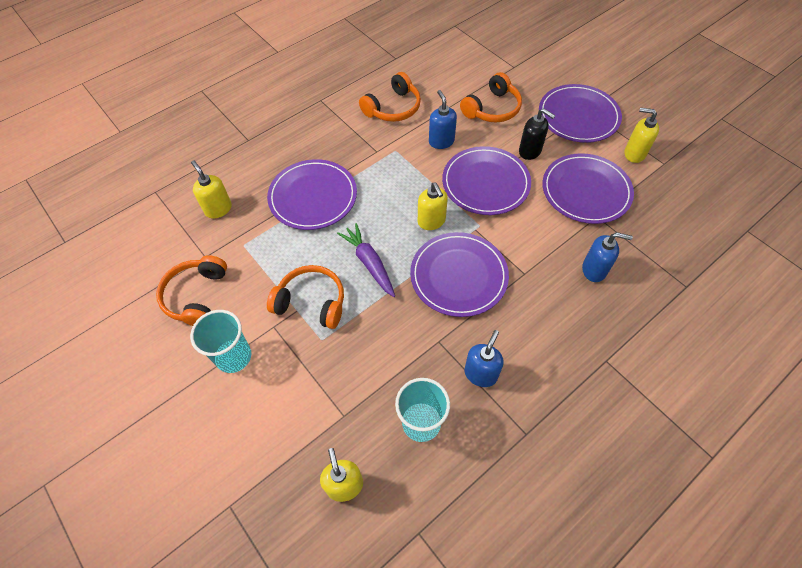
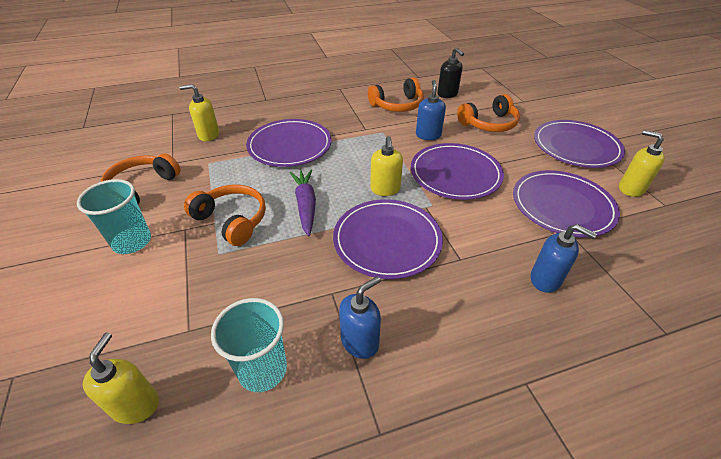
camera: 20 degrees right, 15 degrees down
(218, 209) = (208, 135): yellow soap dispenser -> yellow soap dispenser turned 75 degrees counterclockwise
(530, 151) = (513, 161): black soap dispenser -> black soap dispenser (447, 94)

